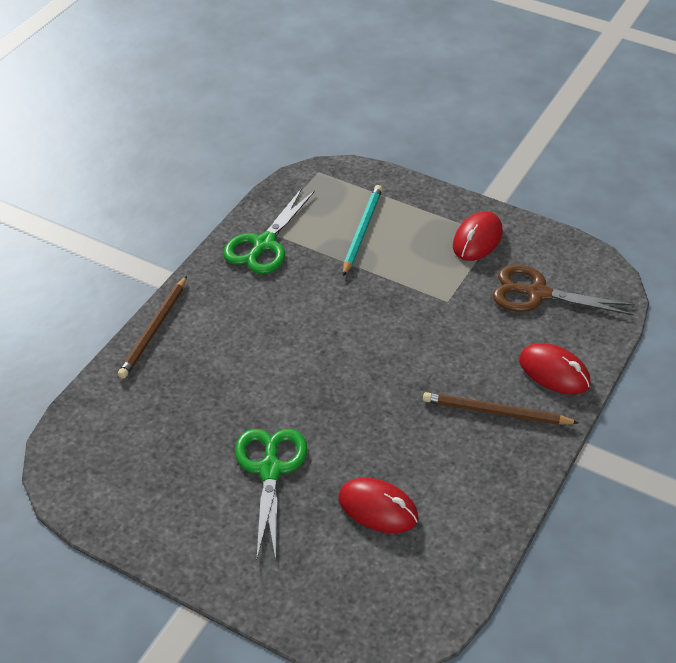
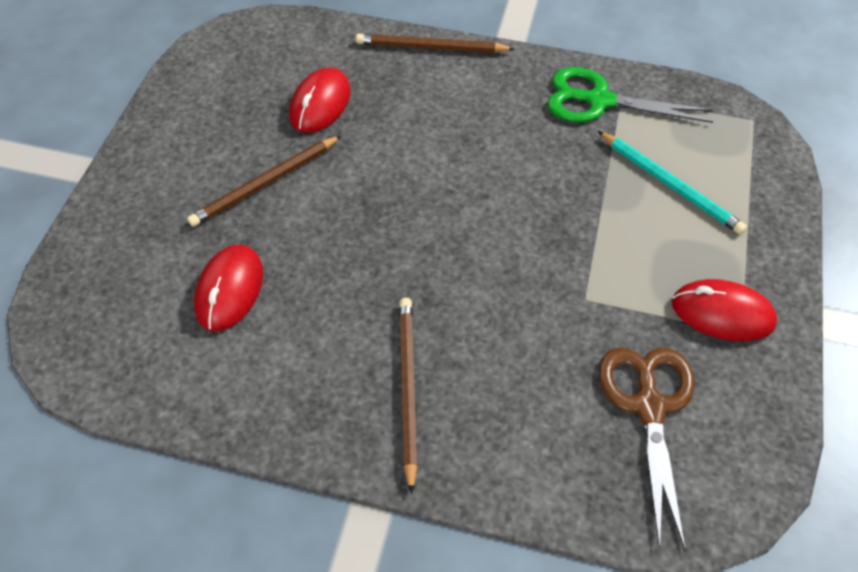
camera: 75 degrees right, 10 degrees up
(270, 470) = (265, 183): green scissors -> brown pencil
(362, 231) = (670, 185): turquoise pencil -> turquoise pencil turned 45 degrees clockwise
(554, 372) = (503, 450): red mouse -> red mouse (320, 104)

